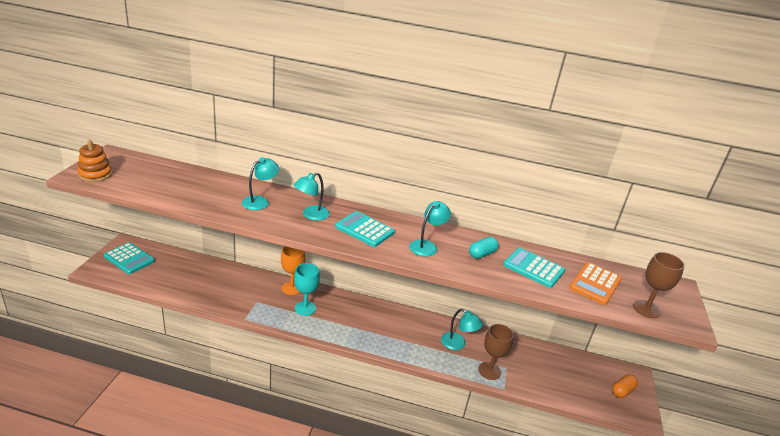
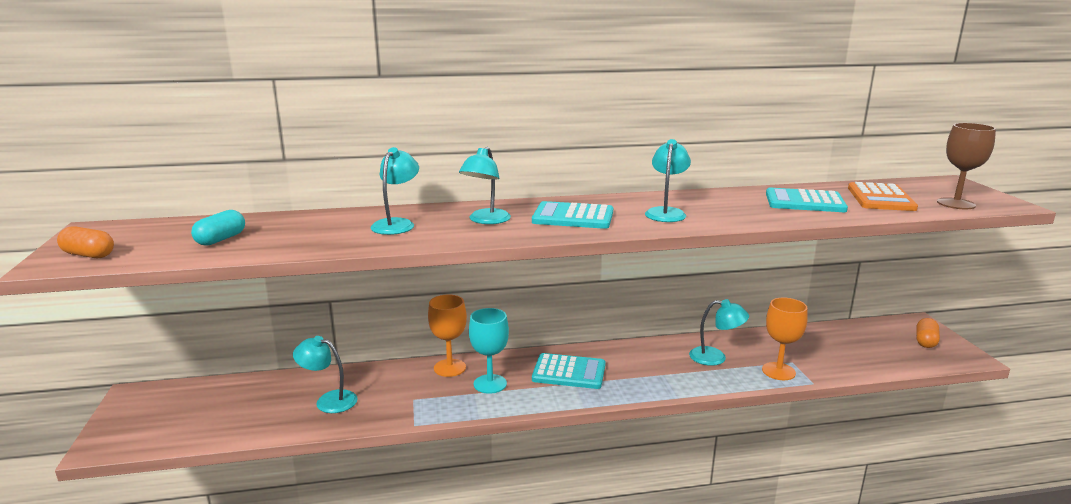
camera: 20 degrees left, 10 degrees down
(95, 174) = (89, 255): orange stacking toy -> orange capsule
(129, 259) = (157, 412): turquoise calculator -> turquoise calculator (569, 372)
(213, 285) = (329, 400): none -> turquoise lamp
(482, 254) = (735, 204): turquoise capsule -> turquoise capsule (221, 239)
(489, 371) = (778, 371): brown goblet -> orange goblet

